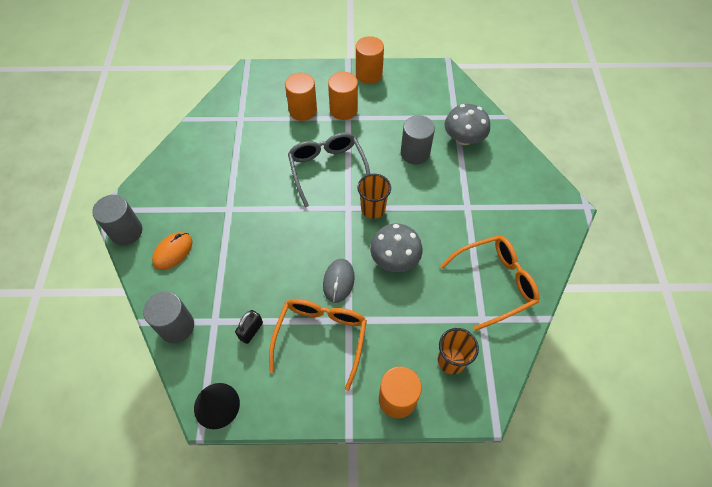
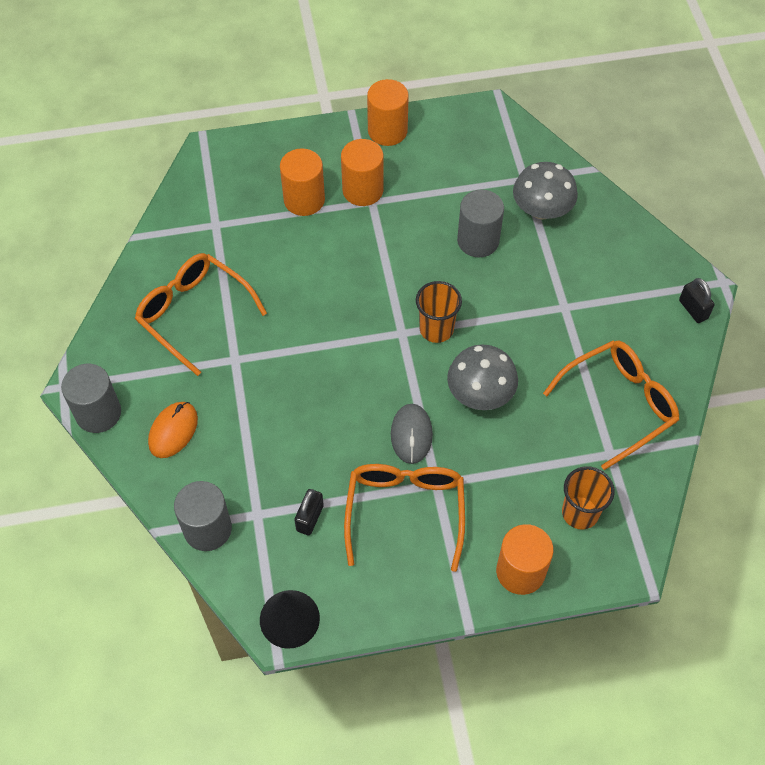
camera: 10 degrees left, 0 degrees up
(210, 174) = (194, 314): none -> orange glasses
(328, 170) = (361, 283): grey glasses -> none
(561, 222) = (693, 309): none -> black padlock

